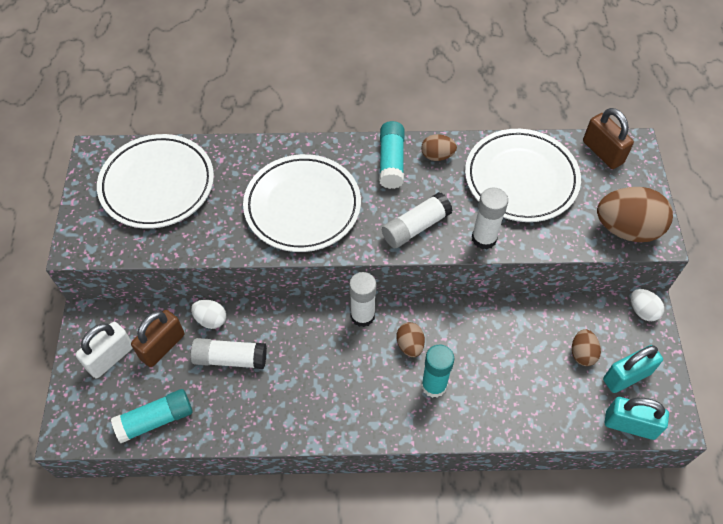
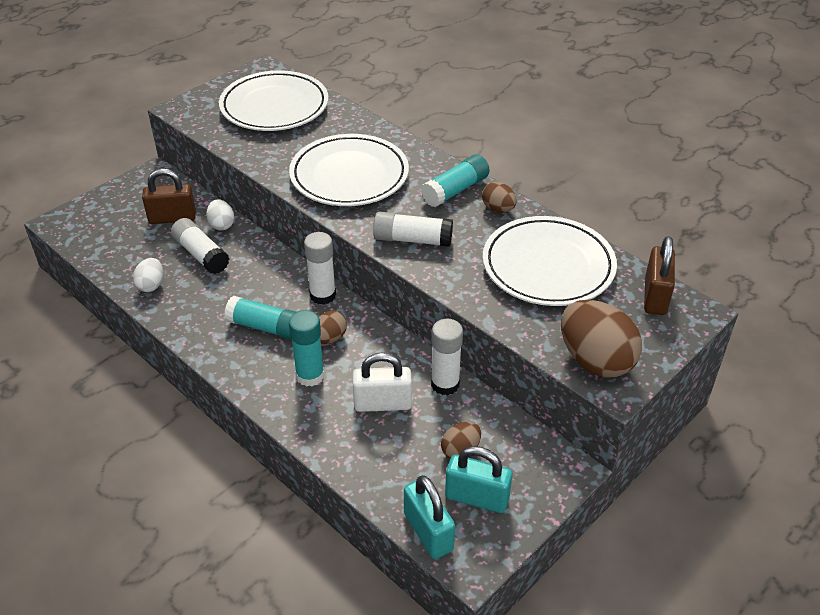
camera: 45 degrees right, 15 degrees down
(110, 358) = (136, 202): white padlock -> white padlock (382, 404)
(156, 420) = (111, 253): turquoise glue stick -> turquoise glue stick (266, 327)
(484, 238) = (456, 282): white glue stick -> white glue stick (445, 384)
(642, 311) = (562, 466): white egg -> white egg (151, 285)

